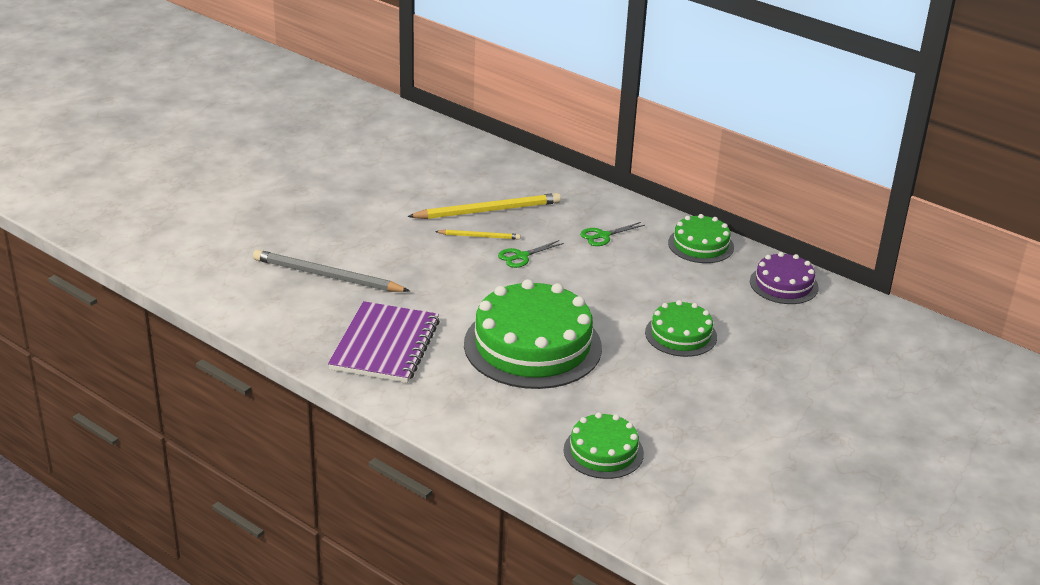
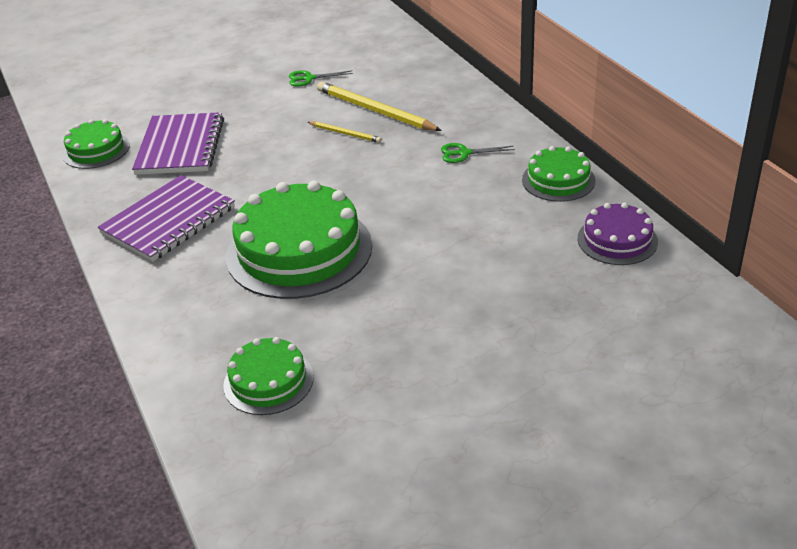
camera: 30 degrees right, 5 degrees up
(327, 276) = (180, 146): grey pencil -> purple notebook
(488, 210) = (375, 111): yellow pencil -> yellow pencil turned 150 degrees counterclockwise
(521, 256) = (367, 159): green scissors -> green scissors (309, 78)
(681, 334) = (457, 272): green cake -> green cake (96, 150)

